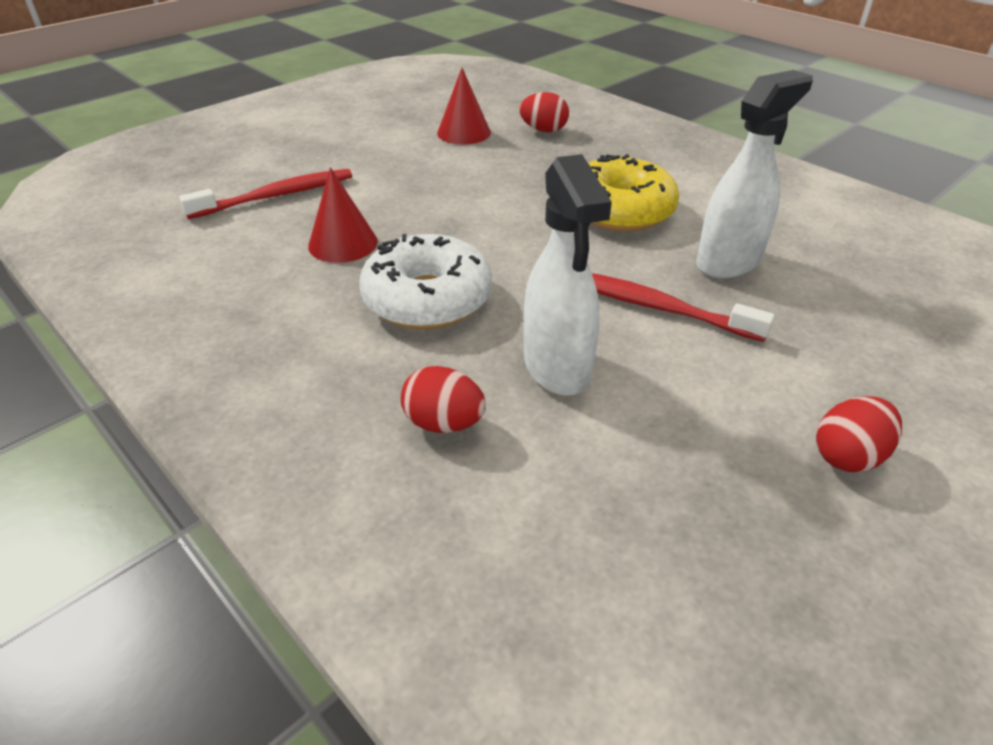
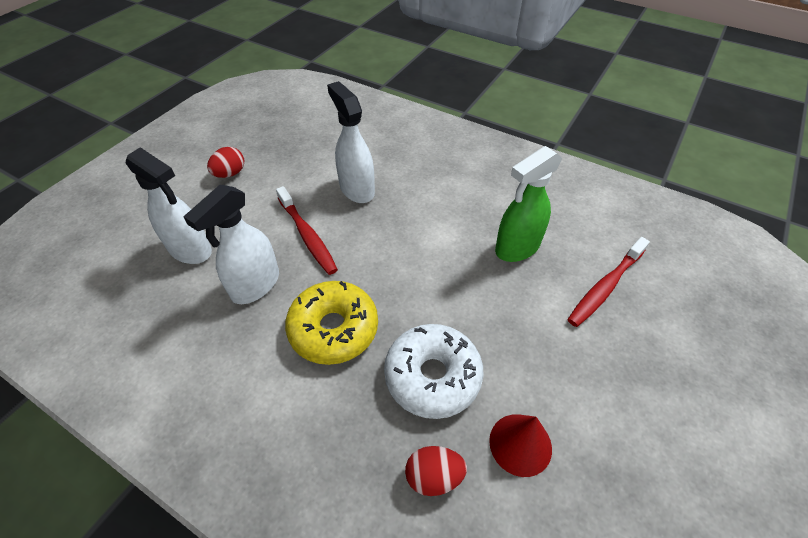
camera: 165 degrees right, 10 degrees up
(343, 243) = (517, 248): red cone -> green spray bottle
(427, 299) = (438, 215): white donut -> white donut (432, 376)
(444, 423) = (398, 156): red egg -> none
(655, 307) = (307, 235): red toothbrush -> red toothbrush turned 45 degrees clockwise
(855, 319) = (190, 250): none -> white spray bottle

